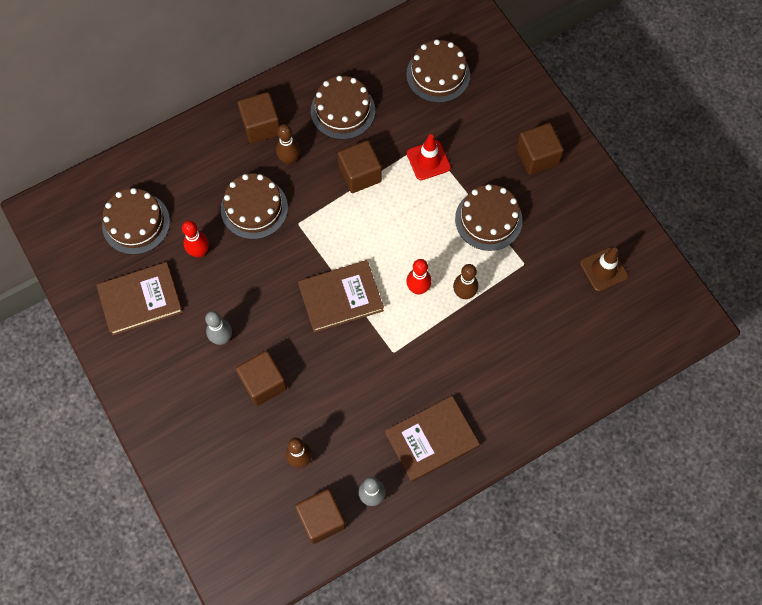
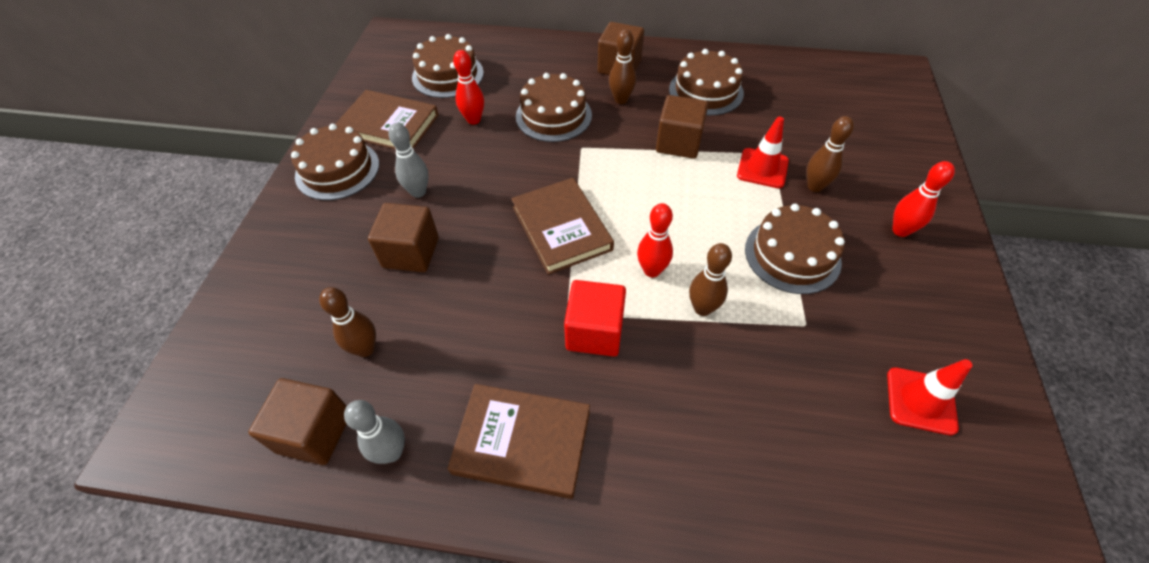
camera: 40 degrees right, 15 degrees down
(340, 297) = (561, 228): brown book -> brown book turned 45 degrees clockwise
(417, 352) = (594, 332): none -> red cube
(438, 74) = (829, 110): brown cake -> brown cake (337, 170)
(469, 154) = (815, 186): none -> brown bowling pin
(537, 157) = (900, 230): brown cube -> red bowling pin
(603, 269) = (921, 401): brown traffic cone -> red traffic cone

